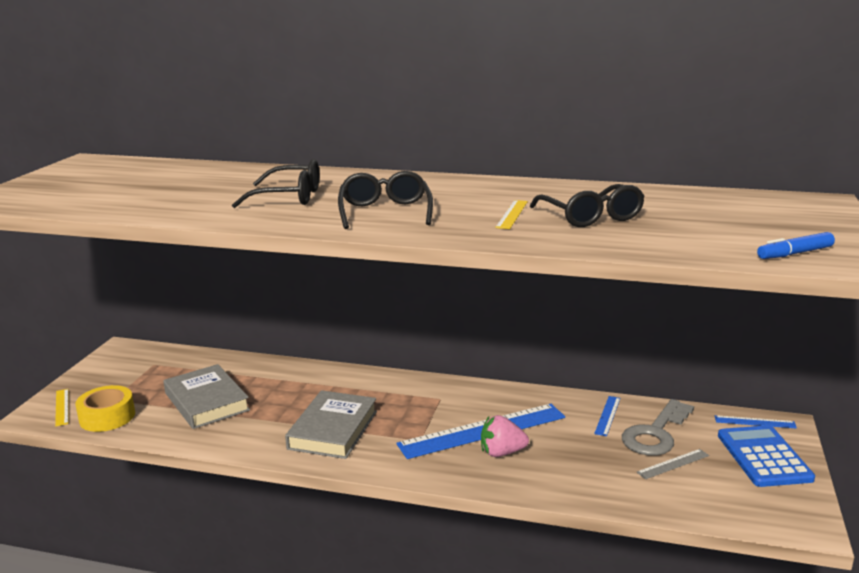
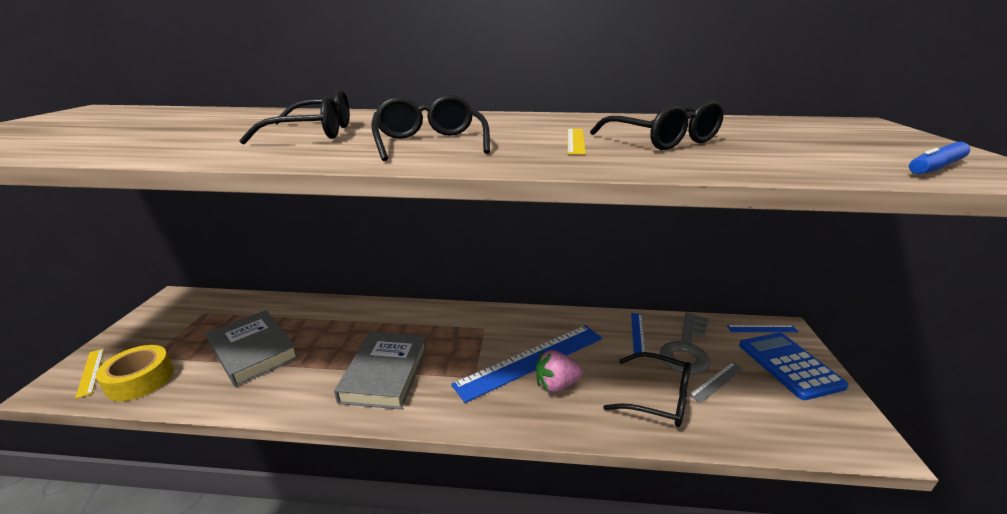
camera: 10 degrees left, 5 degrees up
(602, 472) = (657, 398): none -> black glasses

